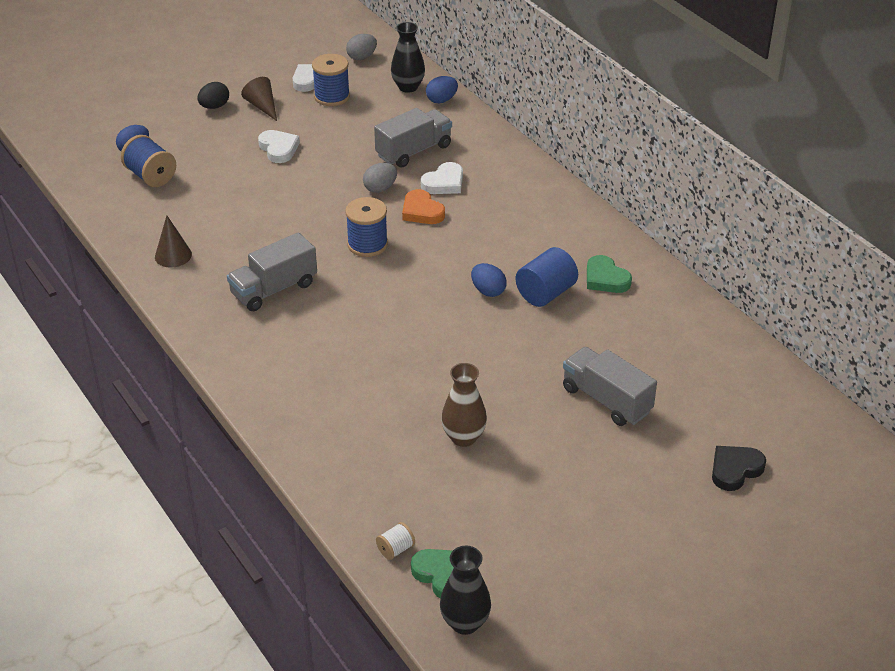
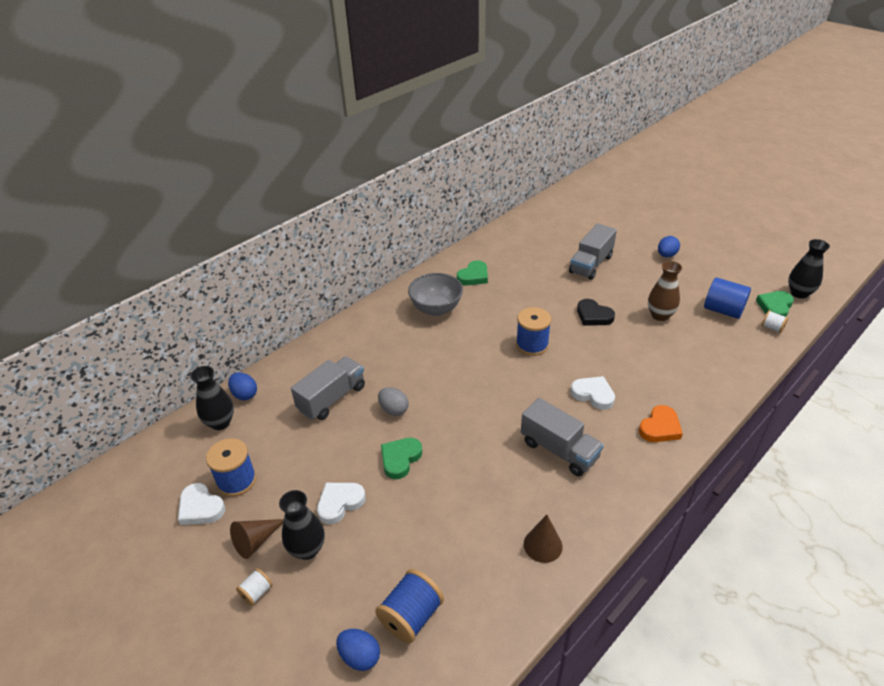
camera: 100 degrees left, 0 degrees up
(214, 106) = (257, 592): black egg -> white spool
(240, 130) = (307, 549): none -> black vase
(312, 186) = (400, 459): none -> green heart
(362, 57) = (156, 472): grey egg -> none
(367, 244) = (476, 402): blue spool -> blue spool (532, 345)
(414, 151) = (332, 398): grey truck -> grey truck turned 90 degrees clockwise
(422, 211) = (421, 377): orange heart -> orange heart (660, 427)
(444, 183) = (377, 371): white heart -> white heart (593, 394)
(488, 291) = (508, 326): blue egg -> blue egg (666, 255)
(542, 237) = (436, 309): none -> grey bowl
(545, 293) = (500, 300): blue cylinder -> blue cylinder (723, 310)
(735, 470) = (618, 219): black heart -> black heart (593, 316)

